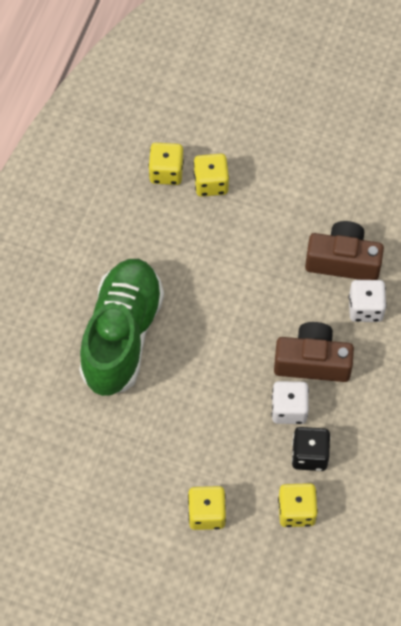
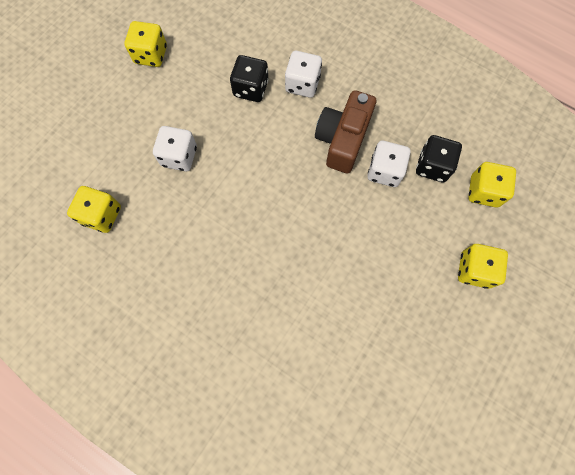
camera: 75 degrees left, 10 degrees up
(122, 336) = (270, 304): green shoe -> none
(211, 183) = (130, 177): yellow dice -> yellow dice (151, 55)
(245, 218) = (179, 156): none -> white dice
(343, 261) = (251, 88): brown camera -> black dice

